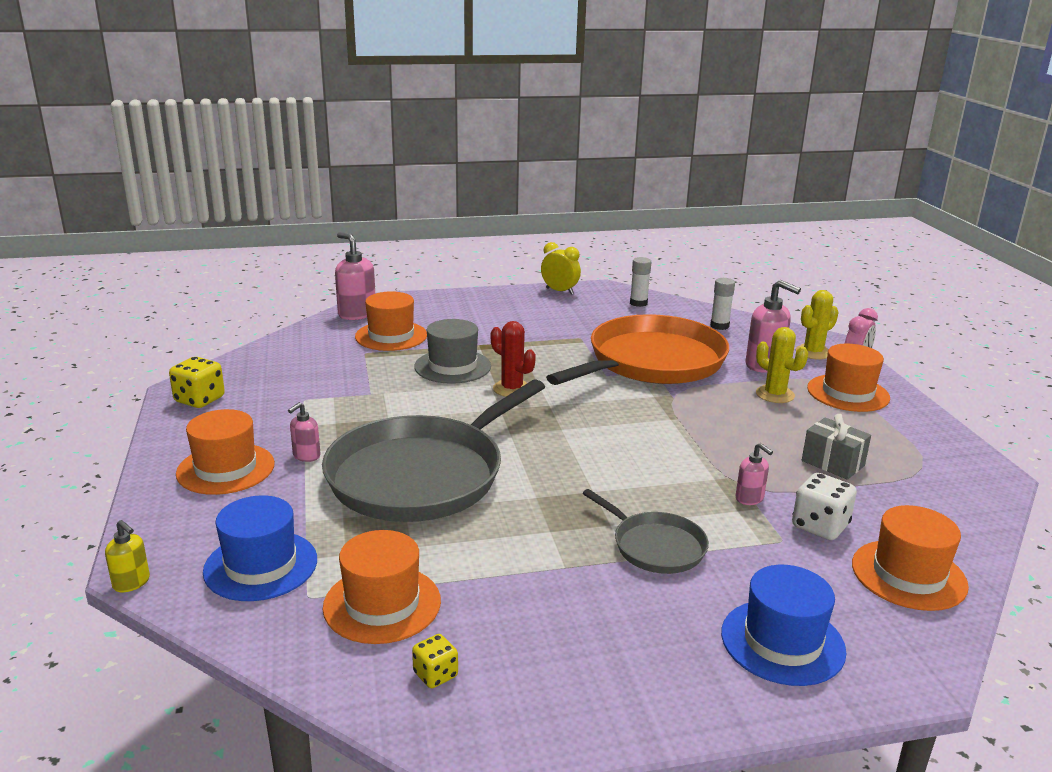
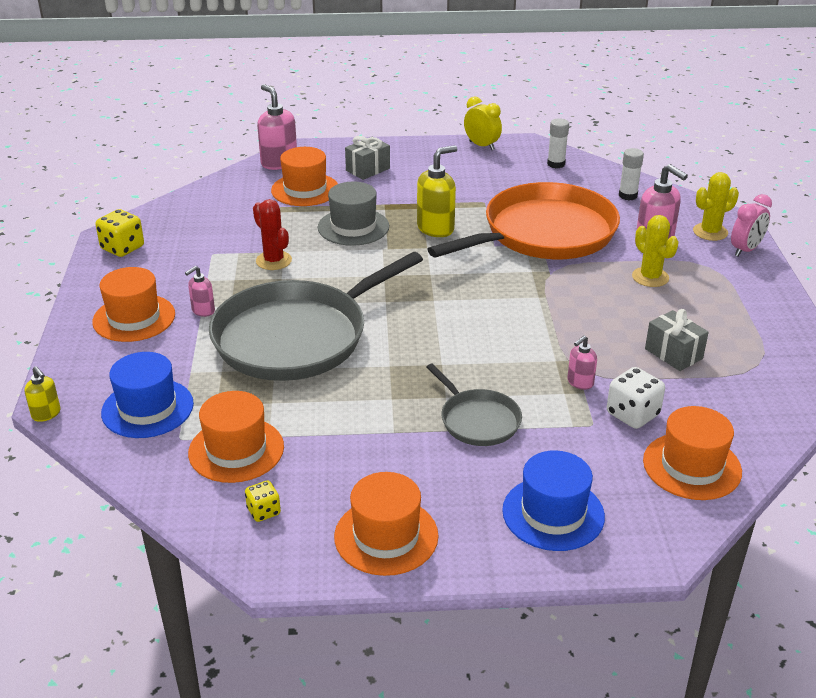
camera: 10 degrees right, 10 degrees up
(451, 316) = (368, 169): none -> grey gift
(512, 389) = (401, 255): red cactus -> red cactus (273, 261)
(540, 363) = (436, 228): none -> yellow soap dispenser
(749, 498) = (580, 382): pink soap dispenser -> pink soap dispenser turned 75 degrees clockwise
(848, 393) = (724, 280): orange hat -> orange hat (386, 536)

